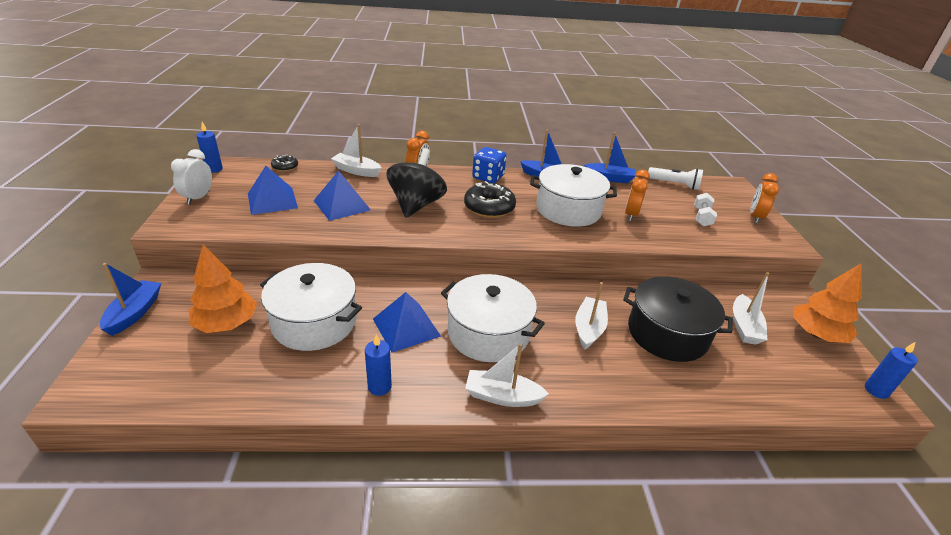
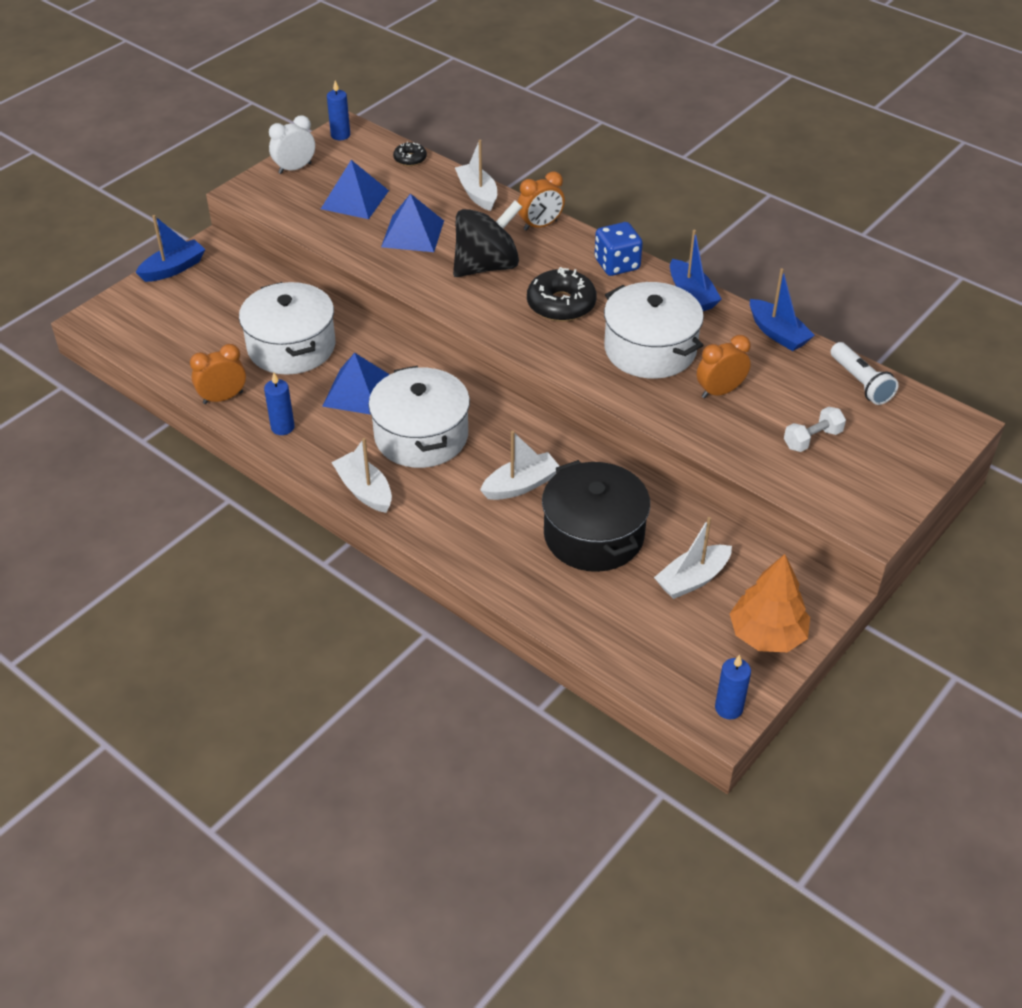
camera: 45 degrees right, 10 degrees up
(226, 323) = (227, 312): orange tree -> none
(755, 217) = (893, 476): orange clock -> orange clock (223, 398)

